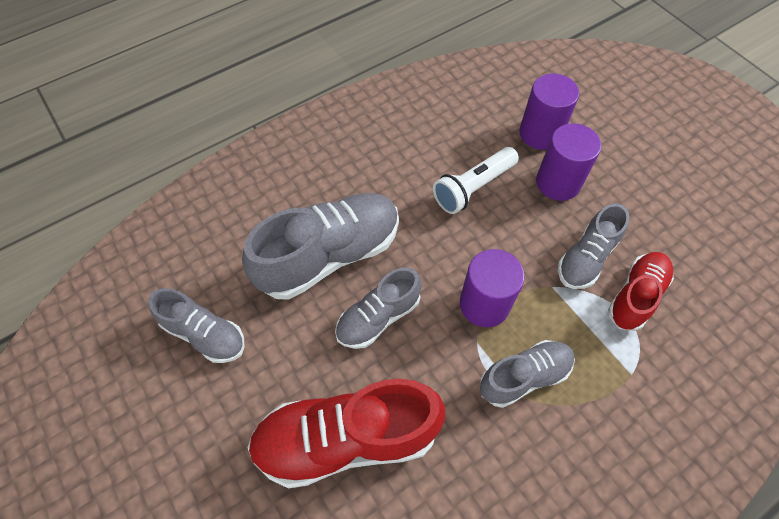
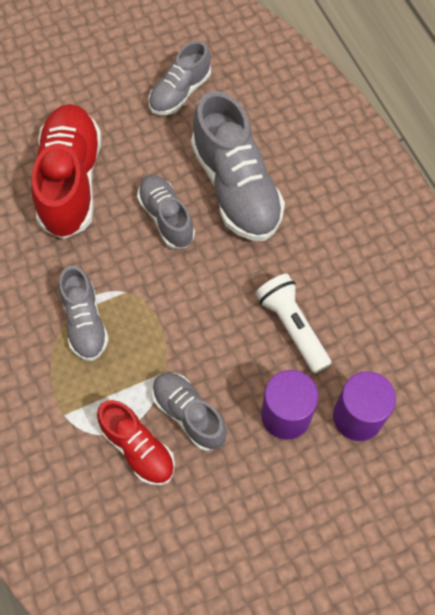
camera: 100 degrees right, 5 degrees up
(484, 304) = (160, 306): purple cylinder -> none

